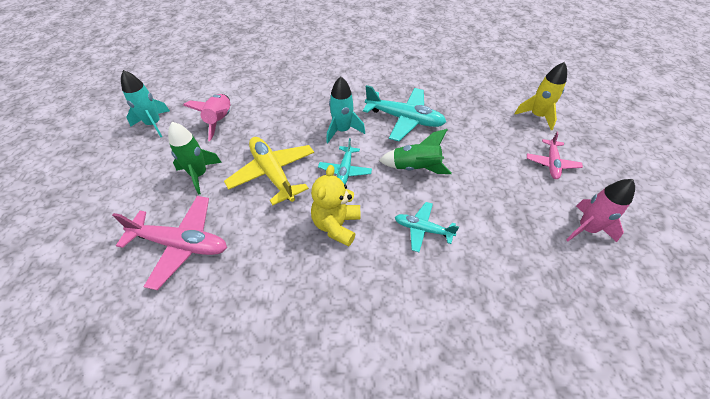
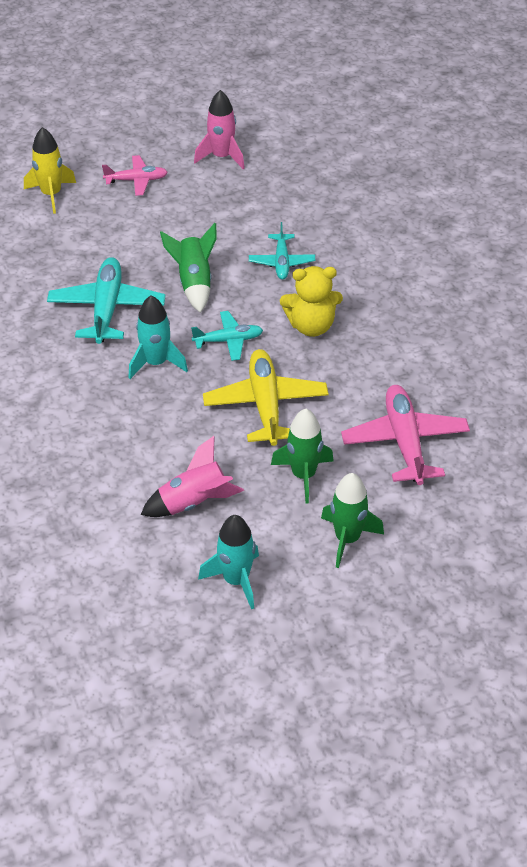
camera: 110 degrees left, 5 degrees down
(133, 181) = (347, 539): none -> green rocket
(272, 173) = (265, 404): yellow plane -> yellow plane turned 135 degrees clockwise

